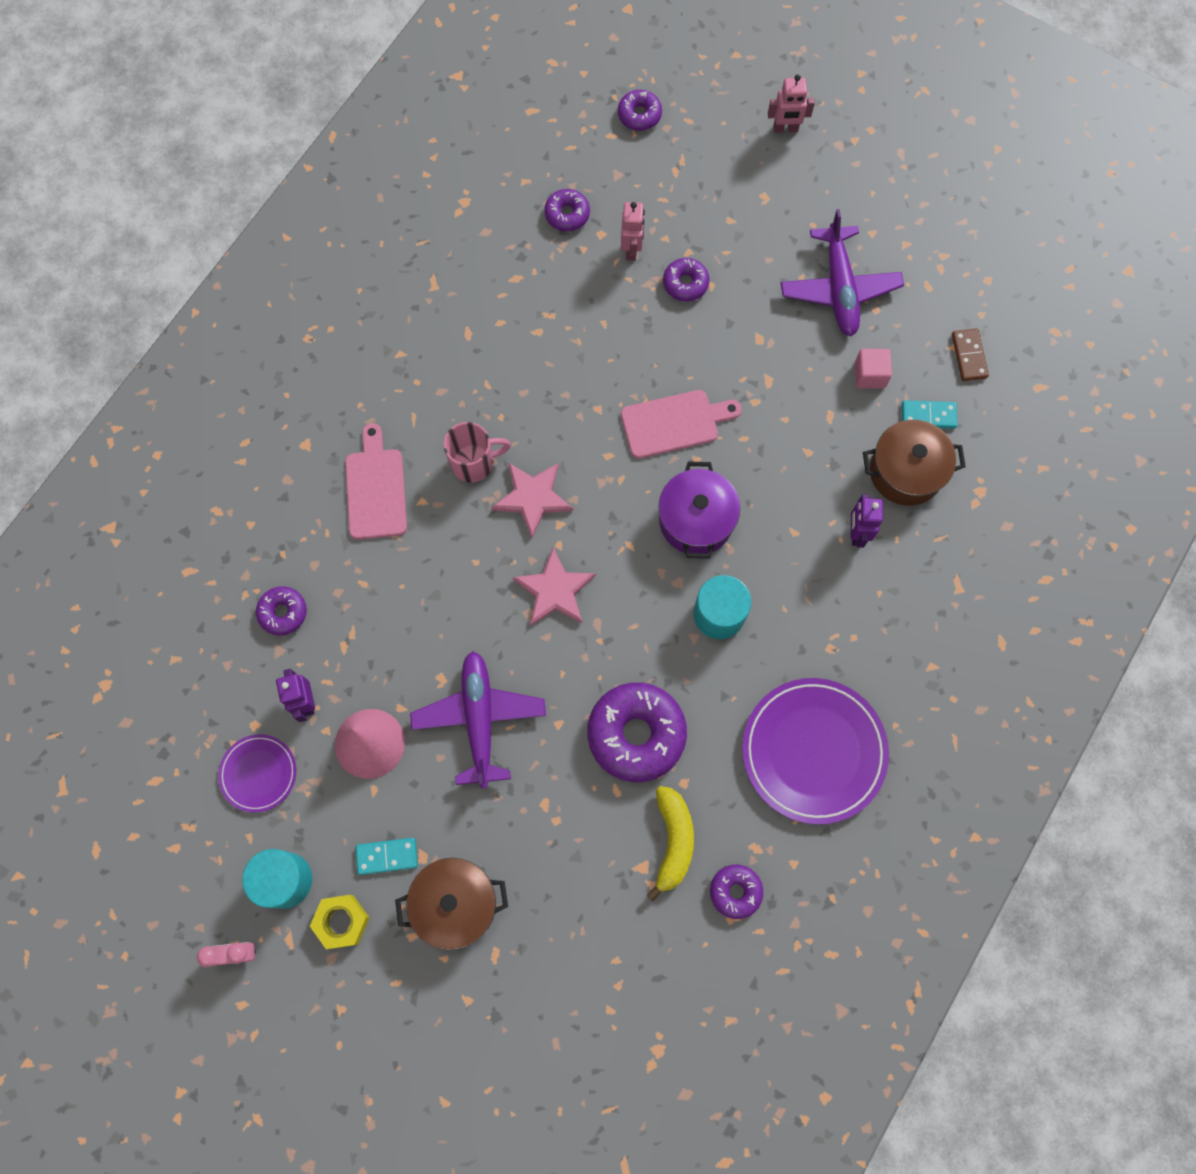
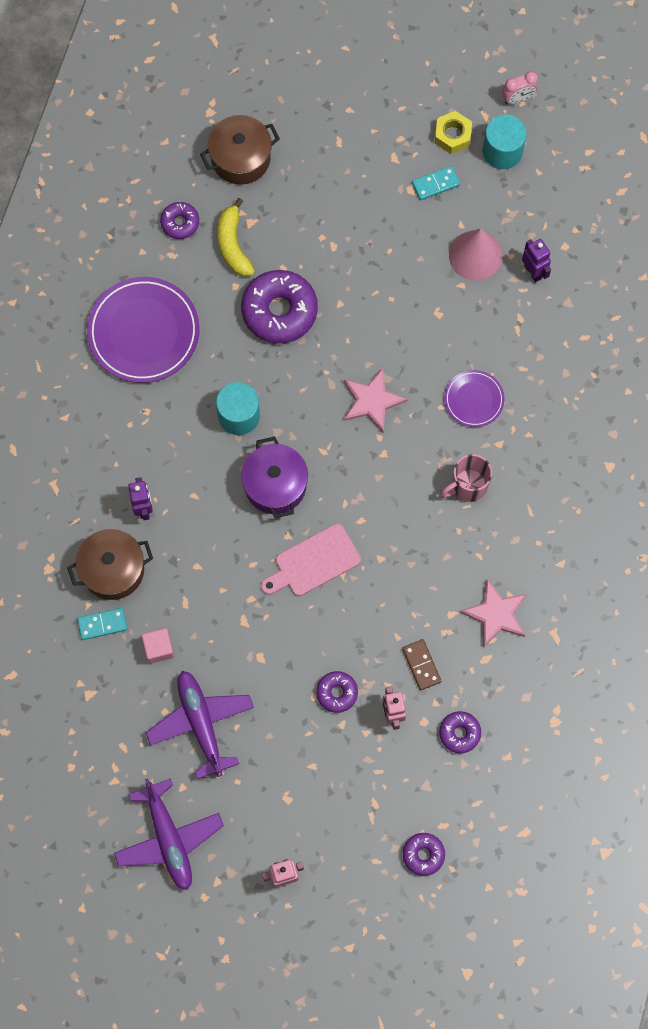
camera: 165 degrees right, 0 degrees up
(258, 773) = (548, 214): purple plate -> purple plate (474, 399)
(283, 612) = (575, 331): purple donut -> none
(375, 489) = (540, 444): pink cutting board -> none
(455, 904) = (376, 166): brown pot -> brown pot (240, 158)
(479, 719) = (400, 292): purple plane -> purple plane (169, 838)
(532, 498) = (411, 469): pink star -> pink star (496, 614)
(968, 356) = (76, 688): brown domino -> brown domino (421, 665)

